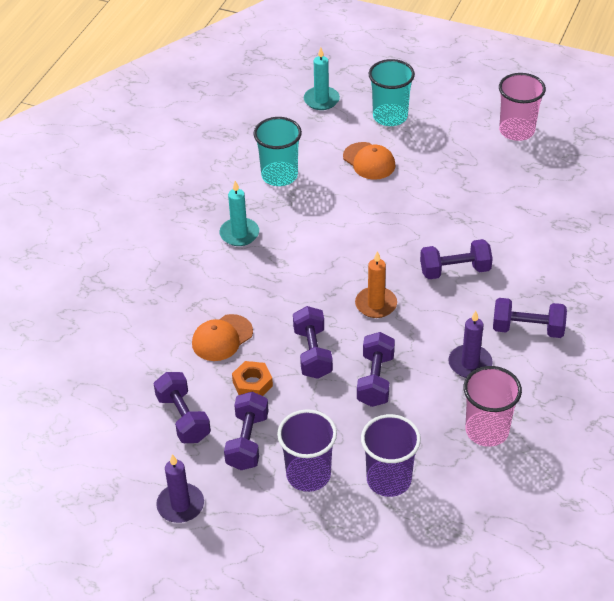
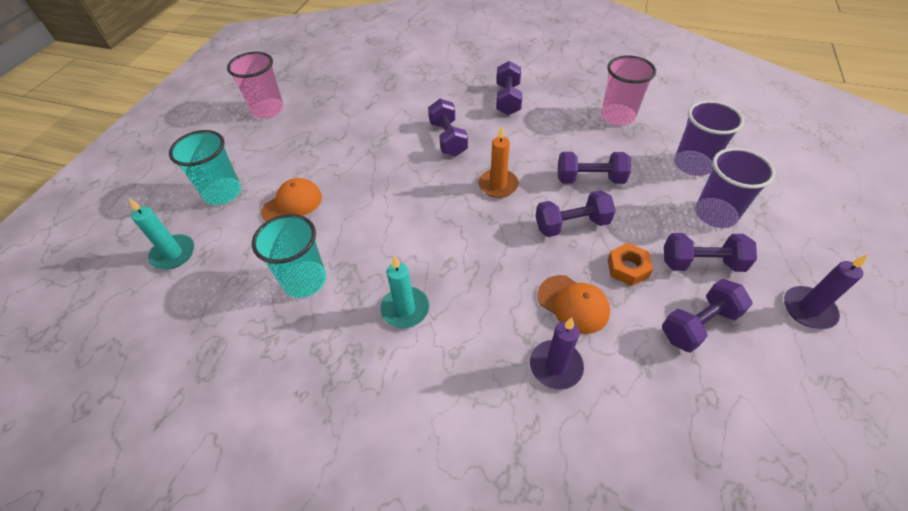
camera: 95 degrees left, 5 degrees up
(470, 363) = (553, 127): purple candle -> purple candle (555, 366)

